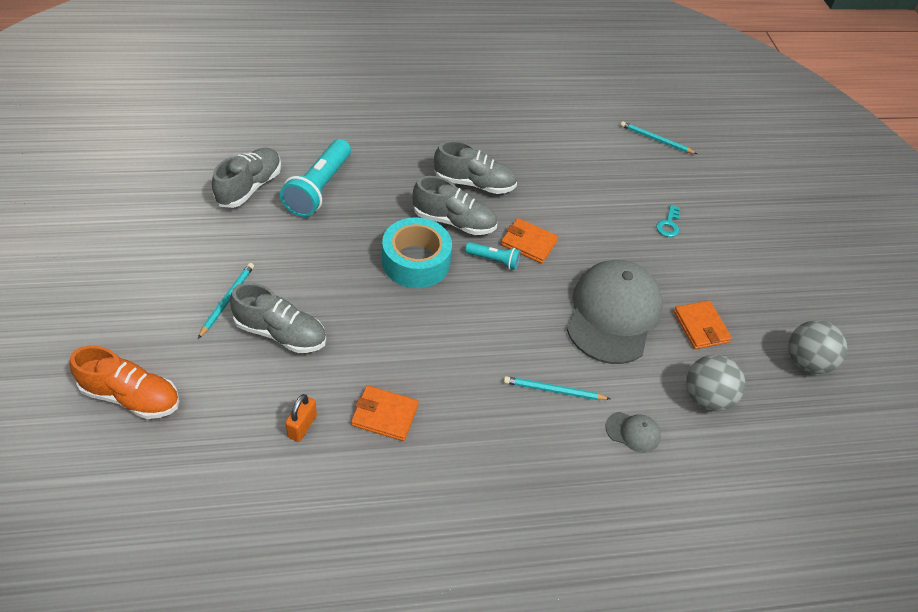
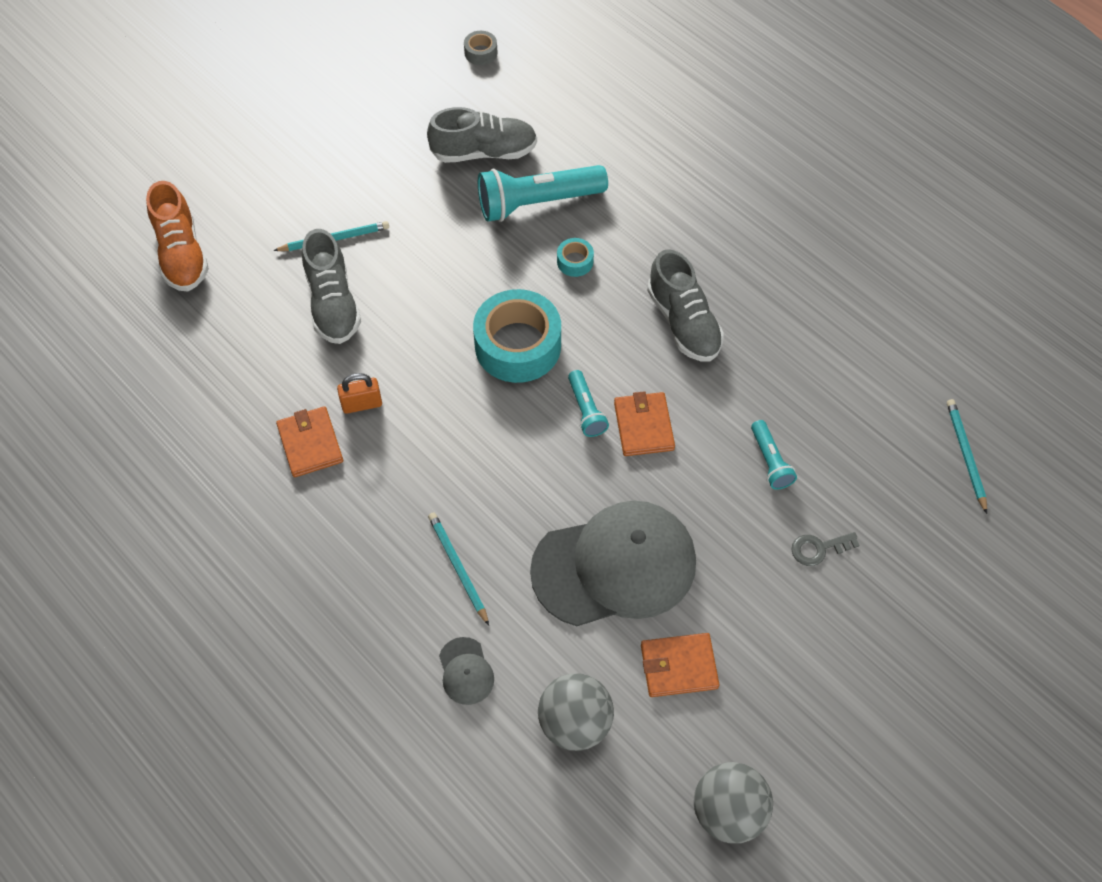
camera: 60 degrees right, 10 degrees up
(169, 141) = (481, 53): none -> grey tape
(302, 426) = (248, 390): orange padlock -> orange padlock (362, 404)
(382, 199) = (575, 261): none -> turquoise tape
(454, 221) = (607, 341): grey shoe -> none
(598, 208) = (770, 461): none -> turquoise flashlight
(668, 224) = (818, 549): turquoise key -> grey key
(701, 327) = (679, 666): orange wallet -> orange wallet turned 45 degrees clockwise

